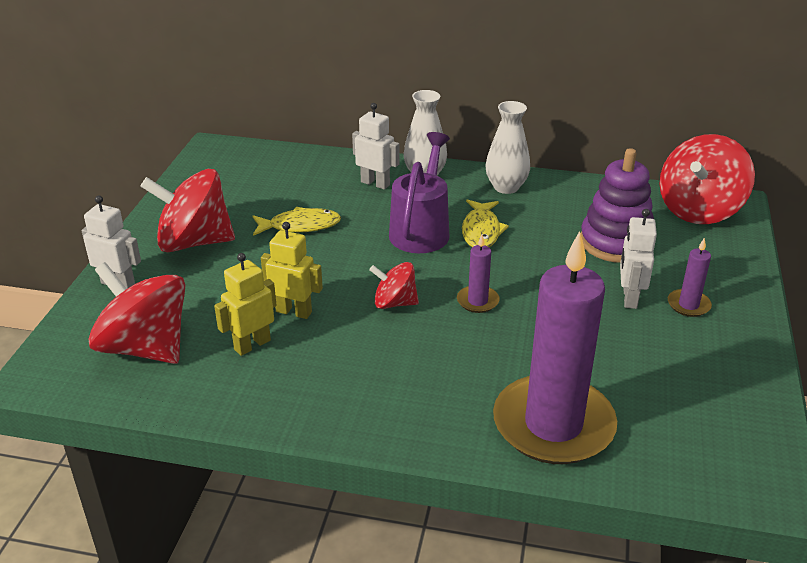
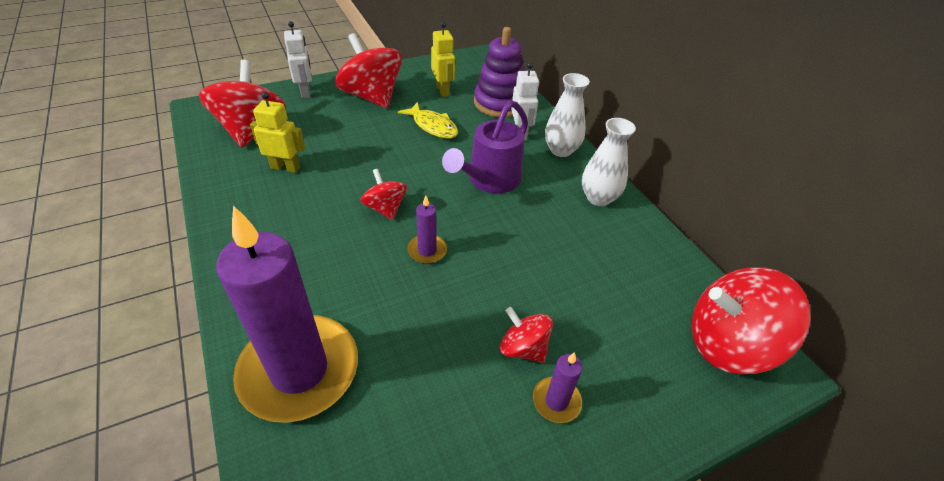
camera: 50 degrees right, 10 degrees up
(294, 311) = (335, 168): yellow robot -> yellow robot (443, 90)
(422, 229) = (489, 180): purple watering can -> purple watering can turned 150 degrees clockwise
(481, 231) = (522, 211): yellow fish -> none
(616, 242) = (599, 301): purple stacking toy -> purple stacking toy (499, 103)
(629, 298) = (523, 348): white robot -> red spinning top

